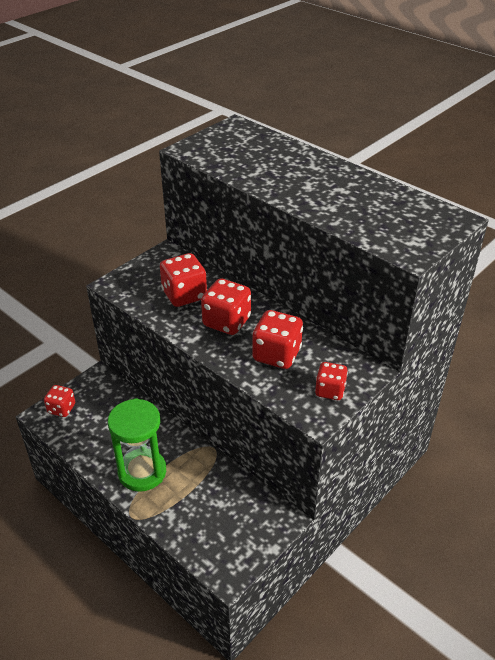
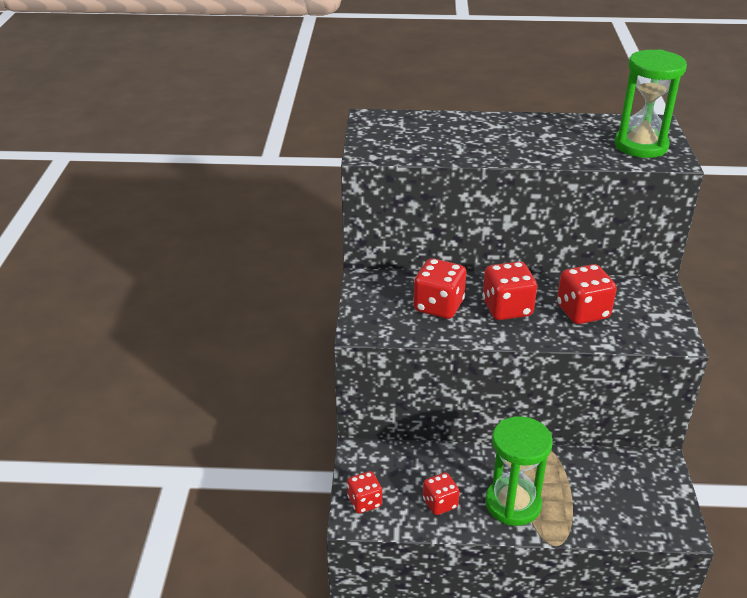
camera: 40 degrees left, 5 degrees down
(330, 391) = (657, 316): red dice -> red dice (440, 503)
(403, 231) = (641, 146): none -> green hourglass

